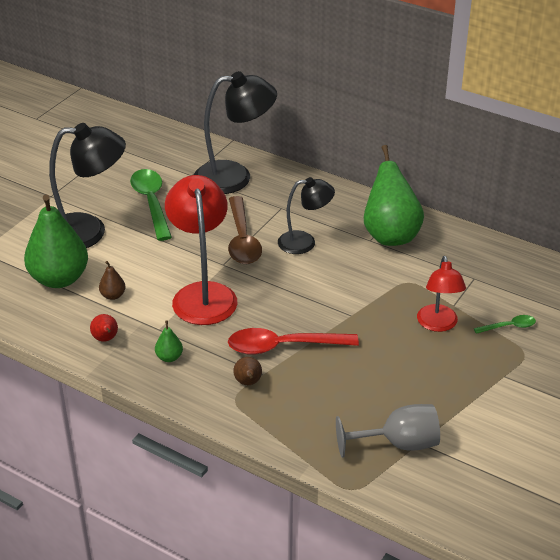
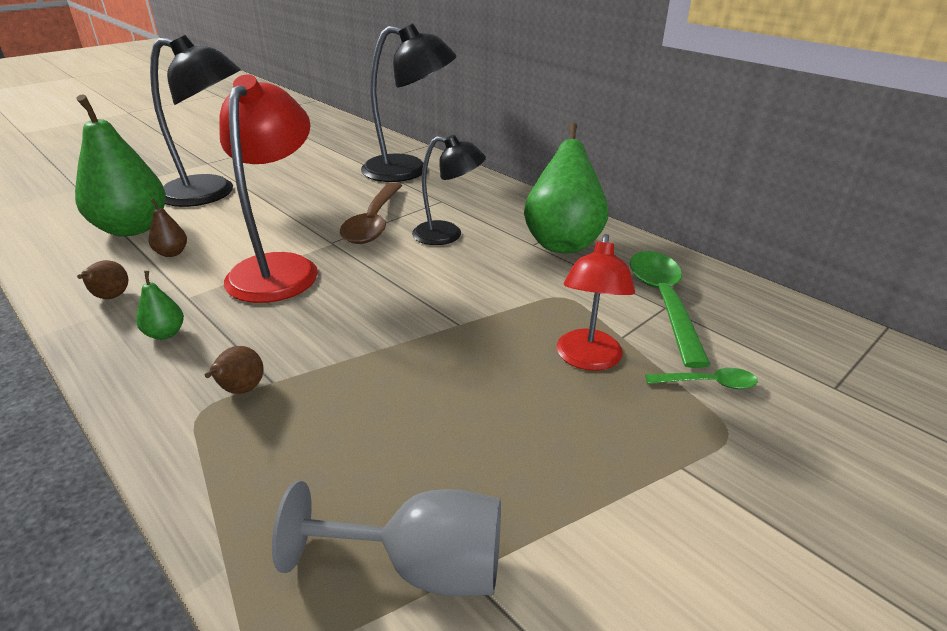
camera: 15 degrees right, 5 degrees down
(106, 339) = (111, 297): red pear -> brown pear
(151, 203) = (301, 180): green spoon -> green spoon (663, 302)
(284, 346) = (334, 348): red spoon -> none

